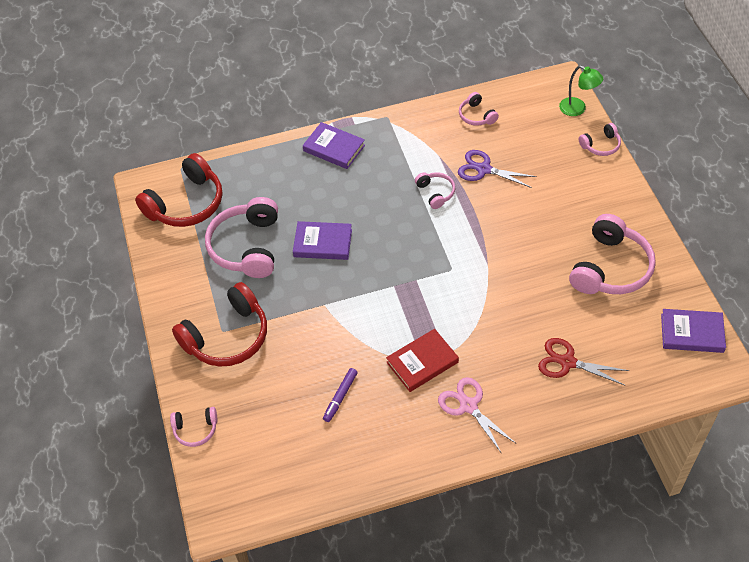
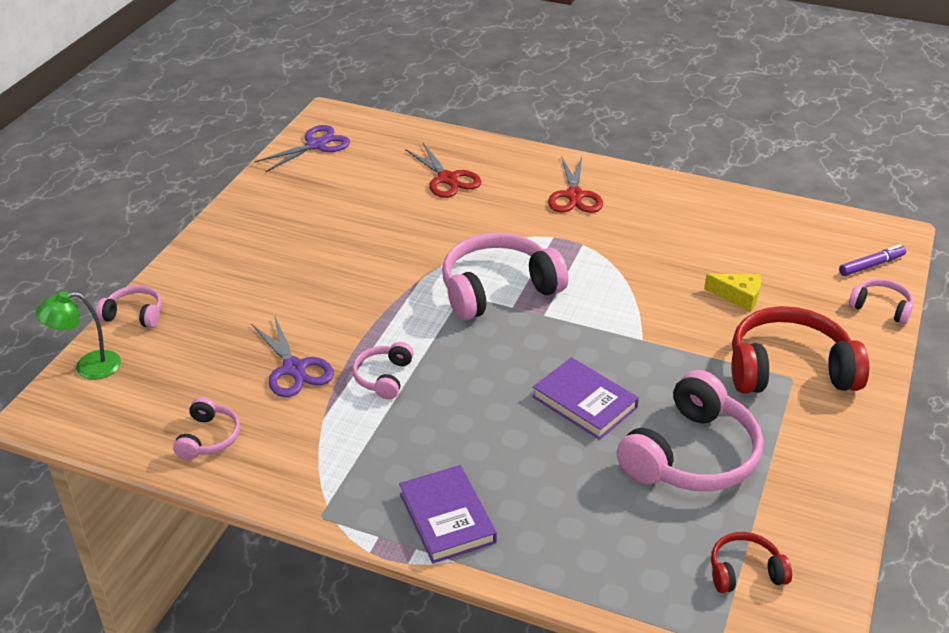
camera: 145 degrees left, 15 degrees down
(186, 204) = (745, 571): red headphones -> red headphones, size x0.50
(291, 378) = (738, 296): none -> yellow cheese
(340, 397) = (696, 258): purple marker -> purple marker (871, 265)
(422, 362) = (584, 242): red book -> none
(468, 406) = (574, 196): pink scissors -> red scissors
(577, 109) = (88, 367): green lamp -> green lamp turned 90 degrees counterclockwise
(611, 268) = (308, 214): pink headphones -> pink headphones (498, 289)
(692, 333) = (316, 145): purple book -> purple scissors

